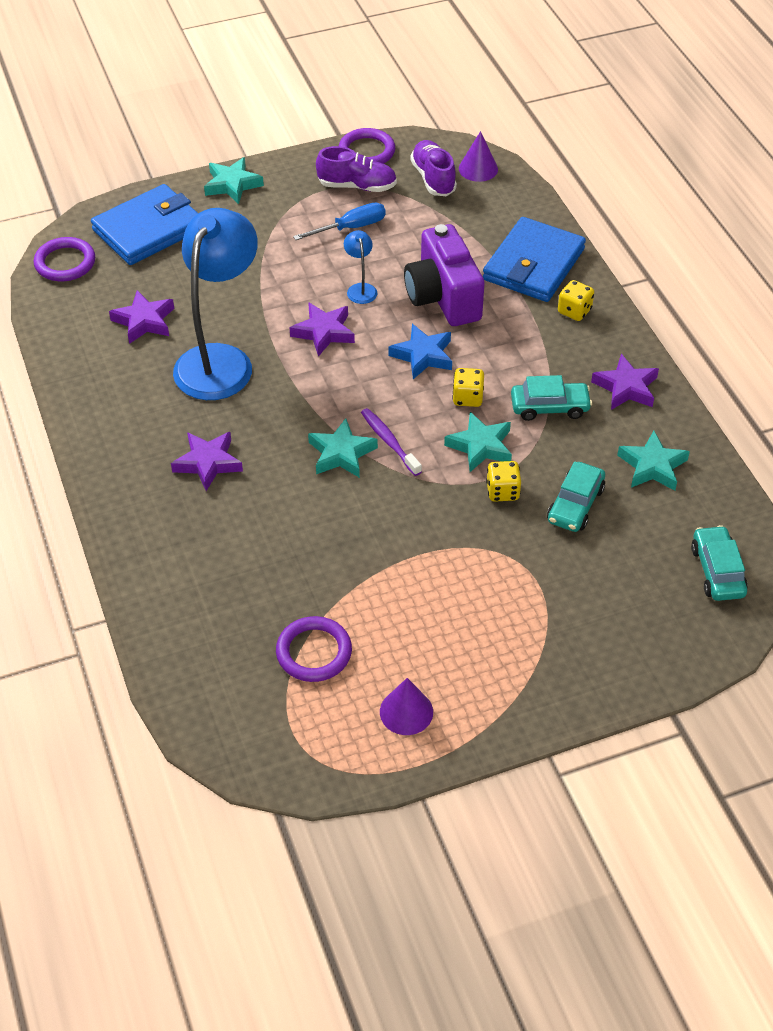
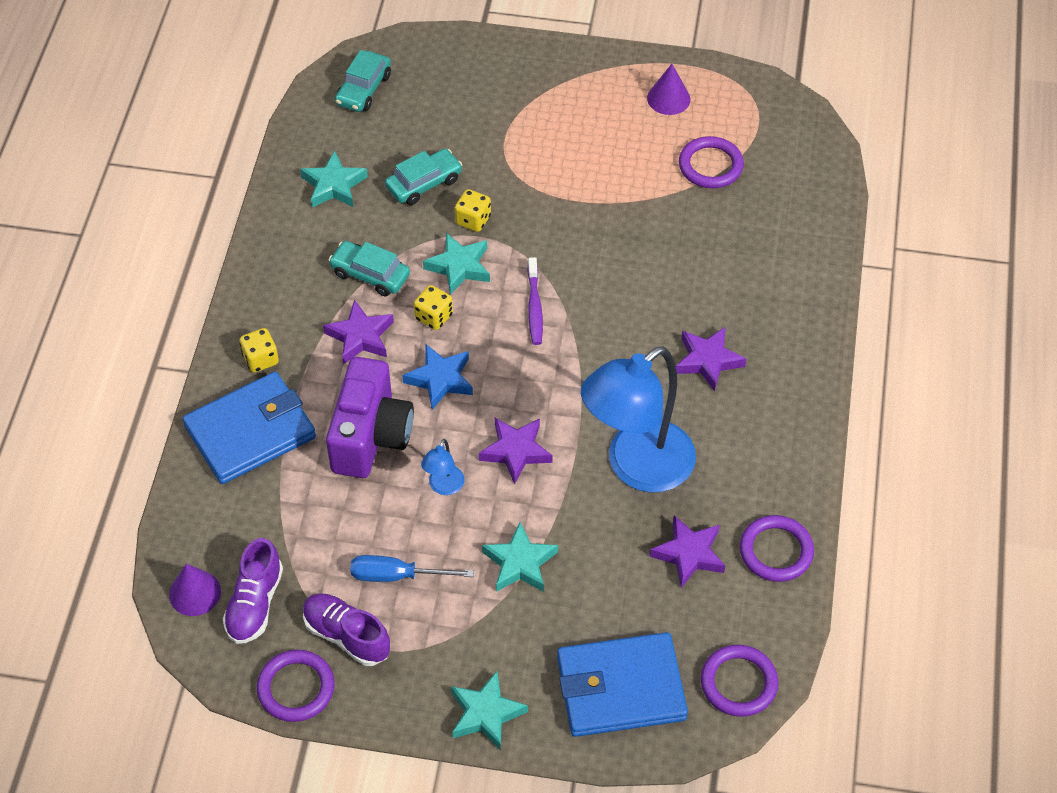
camera: 150 degrees left, 5 degrees up
(76, 349) = (776, 551): none -> purple ring
(341, 453) = (583, 315): turquoise star -> turquoise star (519, 563)
(626, 387) = (288, 262): purple star -> purple star (360, 337)

